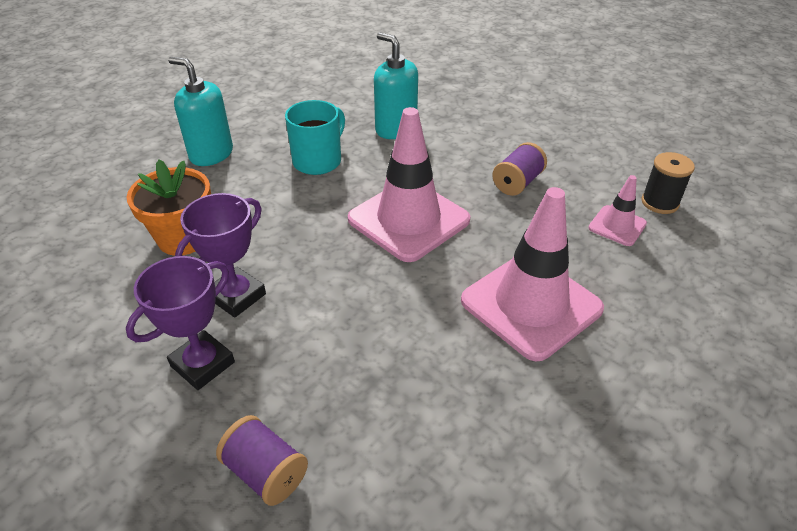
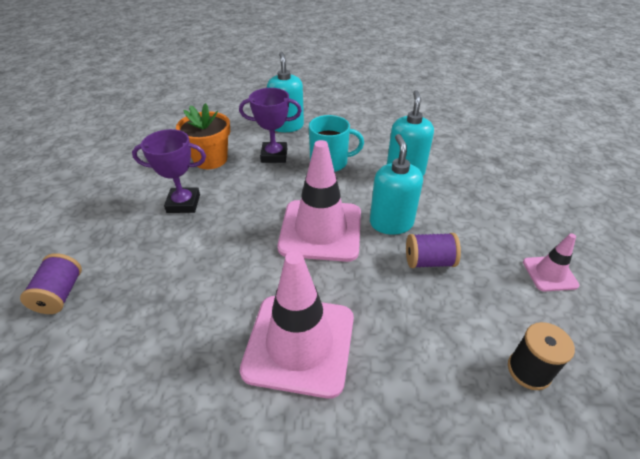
camera: 50 degrees right, 0 degrees up
(202, 364) = (123, 223): purple trophy -> purple trophy (274, 155)
(450, 175) = (391, 223): none -> turquoise soap dispenser
(617, 226) = (455, 353): pink traffic cone -> pink traffic cone (549, 273)

